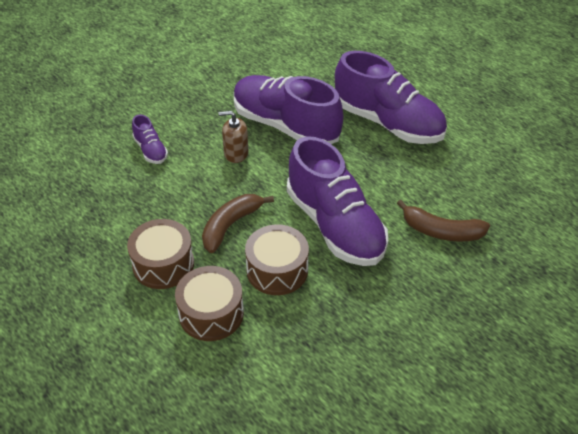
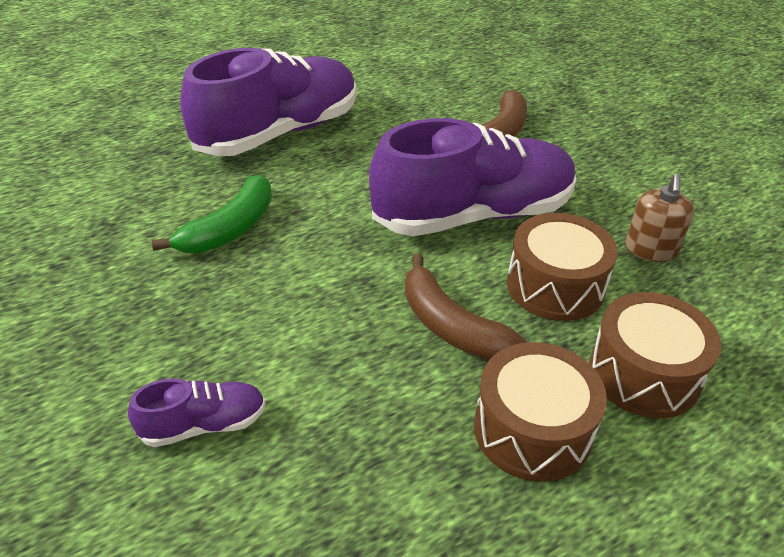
camera: 80 degrees left, 5 degrees down
(236, 153) = (272, 297): brown soap dispenser -> brown soap dispenser (650, 249)
(285, 125) = (229, 229): purple shoe -> green banana

